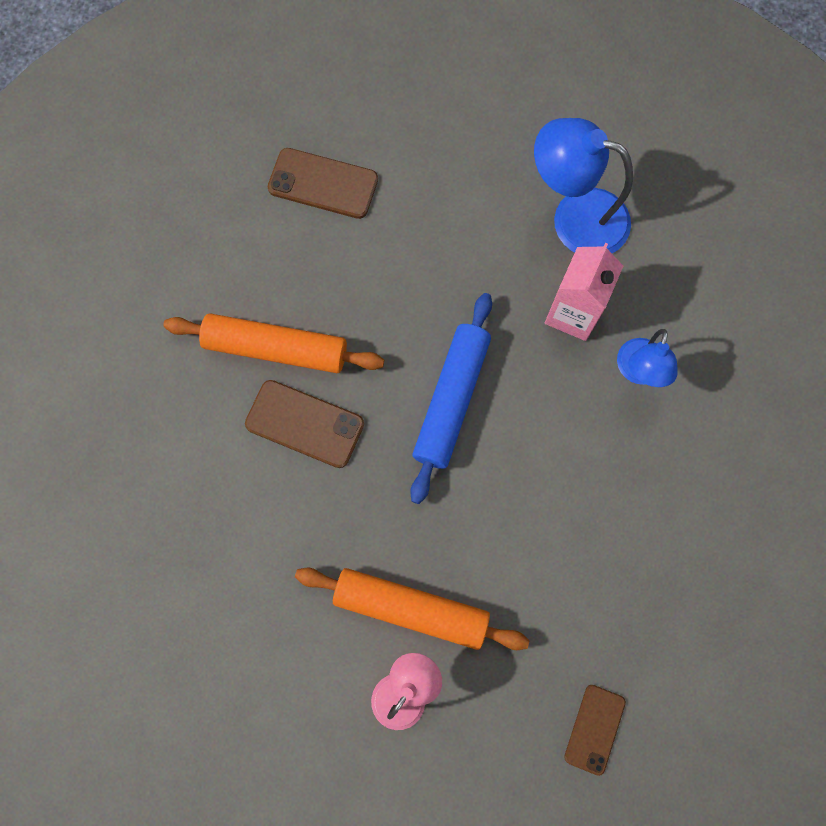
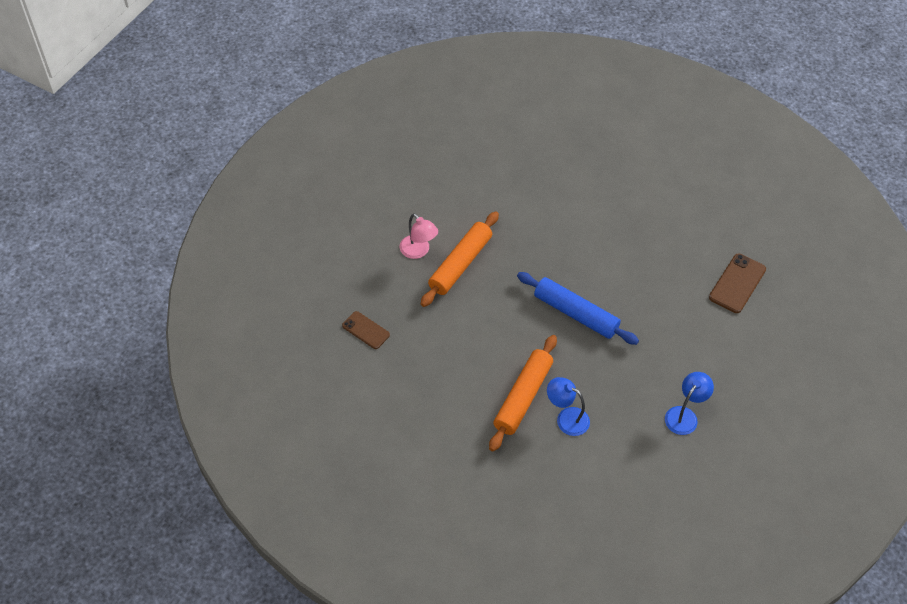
camera: 105 degrees right, 20 degrees down
(276, 348) = (631, 237): orange rolling pin -> orange rolling pin (523, 397)
(304, 424) = (581, 240): brown phone -> none
(573, 313) = (616, 393): pink carton -> none
(575, 217) = (684, 415): blue lamp -> blue lamp, size x0.61

